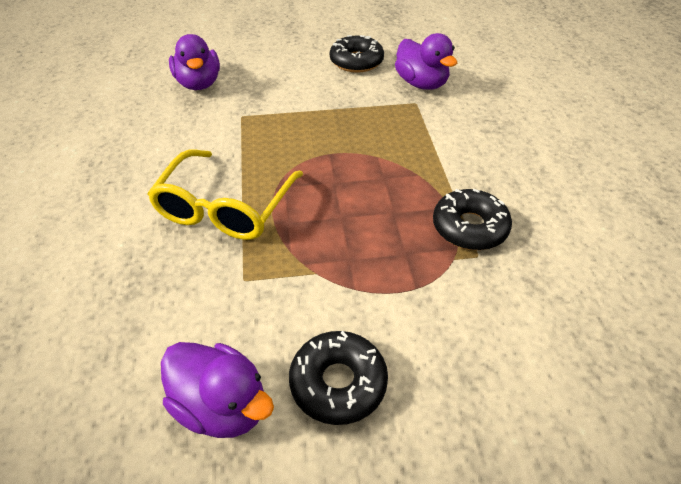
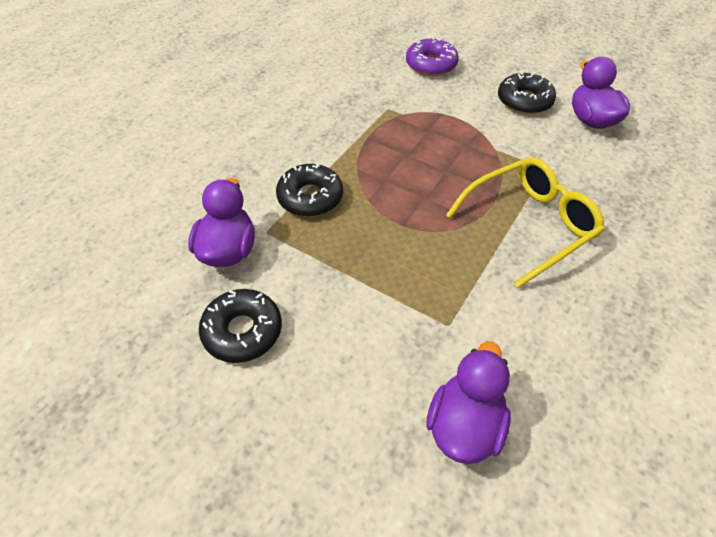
camera: 140 degrees left, 5 degrees up
(469, 227) = (371, 122): black donut -> black donut (310, 197)
(525, 372) = (431, 65): none -> purple donut

